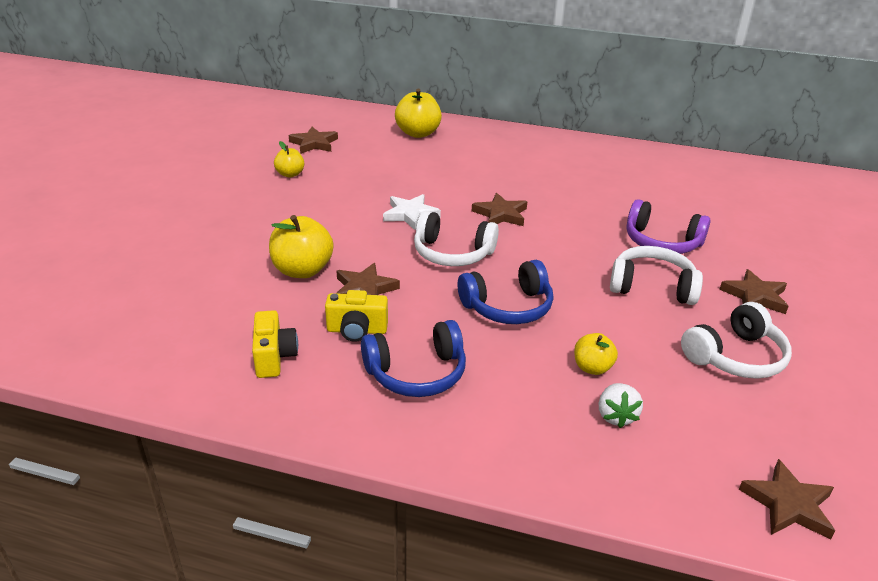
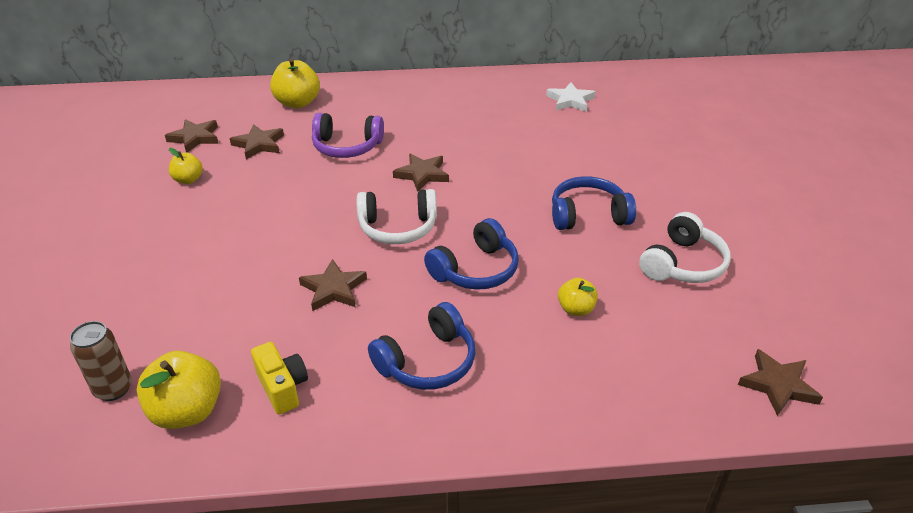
camera: 20 degrees left, 5 degrees up
(138, 318) = (113, 389): none -> brown can
(302, 270) = (260, 285): yellow apple -> yellow apple (187, 411)
(357, 330) = (349, 335): yellow camera -> none
(410, 214) = (336, 196): white star -> white star (570, 100)
(616, 416) = (616, 349): white strawberry -> none
(652, 287) = (588, 215): white headphones -> blue headphones
(661, 242) = (575, 168): purple headphones -> purple headphones (347, 147)
(755, 296) = (673, 202): brown star -> brown star (259, 144)

